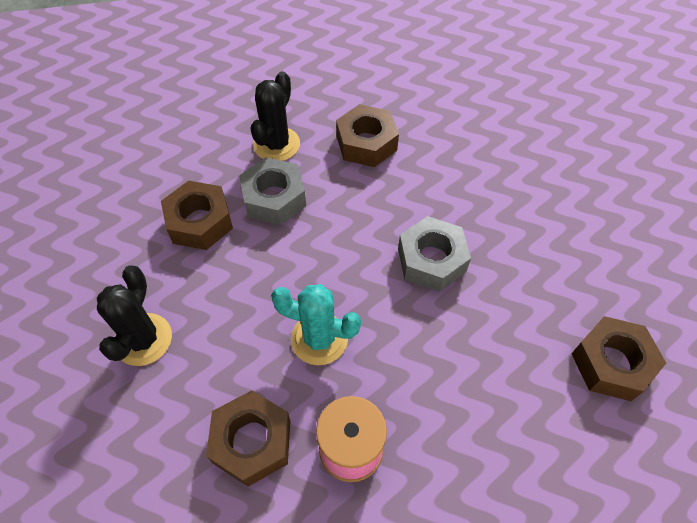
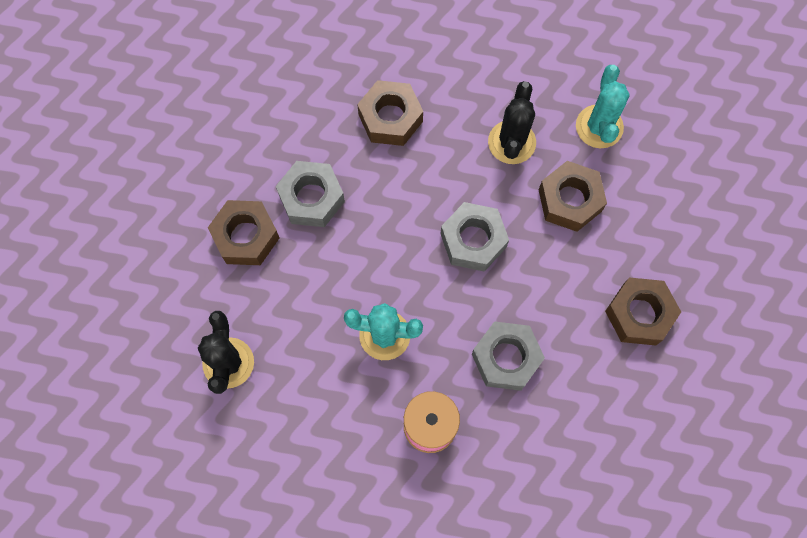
camera: 10 degrees left, 15 degrees up
(252, 441) = (347, 434): brown nut -> brown nut (570, 200)
(276, 144) = (299, 134): black cactus -> black cactus (511, 142)
(452, 386) = (506, 358): none -> grey nut
(573, 178) = (599, 127): none -> turquoise cactus

